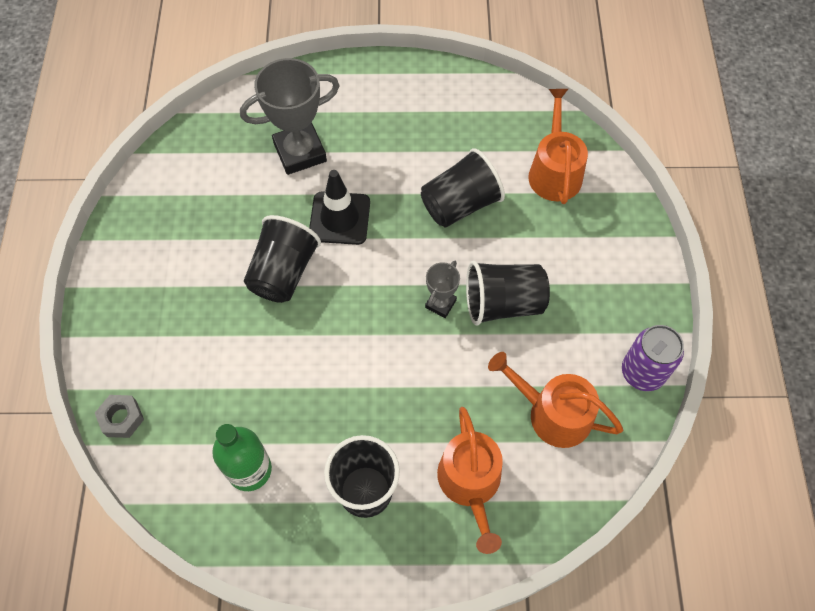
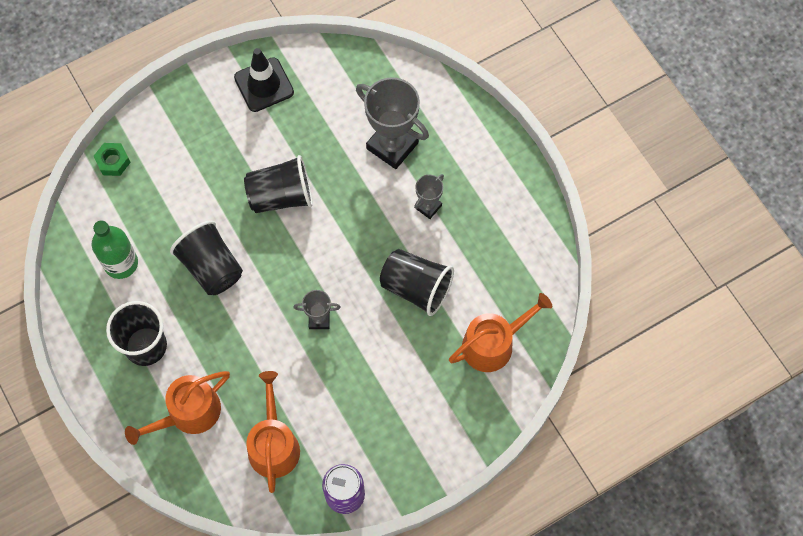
camera: 60 degrees right, 5 degrees up
(121, 418) = (113, 161): grey nut -> green nut
(339, 218) = (350, 208): black traffic cone -> black traffic cone (264, 85)
(383, 154) = (428, 207): none -> grey trophy
(503, 303) = (345, 364): black cup -> black cup (211, 267)

